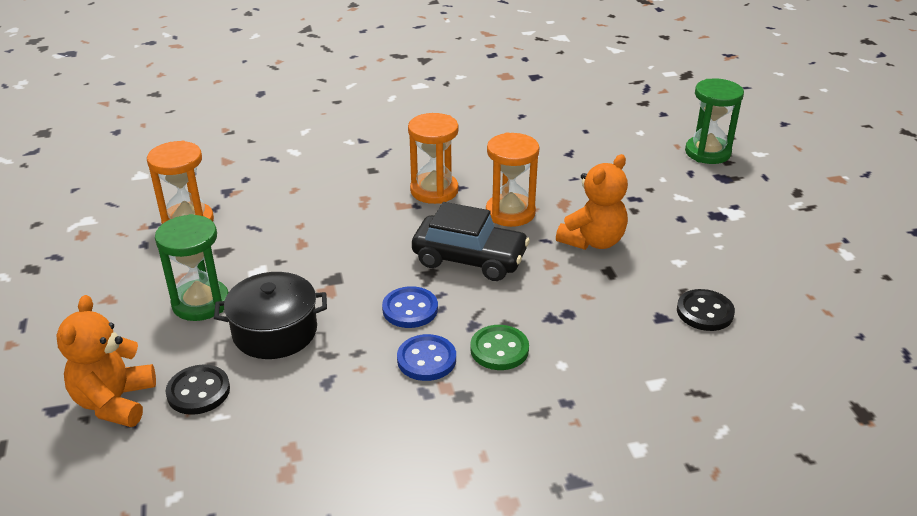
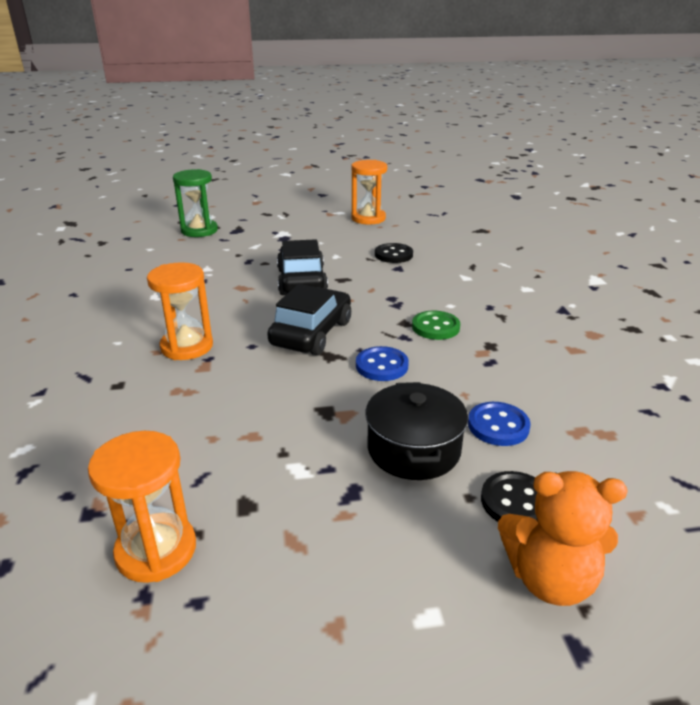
camera: 85 degrees left, 5 degrees down
(201, 303) = (357, 516): green hourglass -> none
(426, 359) = (450, 359): blue button -> blue button (498, 426)
(510, 213) = (246, 310): orange hourglass -> orange hourglass (368, 218)
(593, 241) = (301, 281): orange teddy bear -> black car

